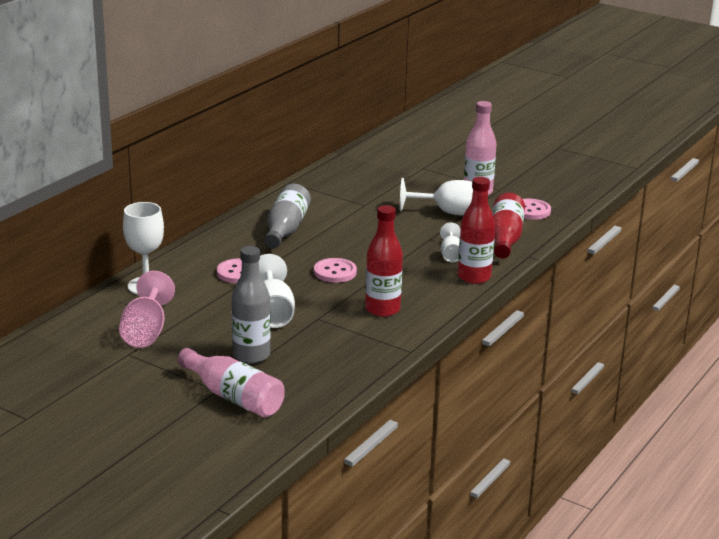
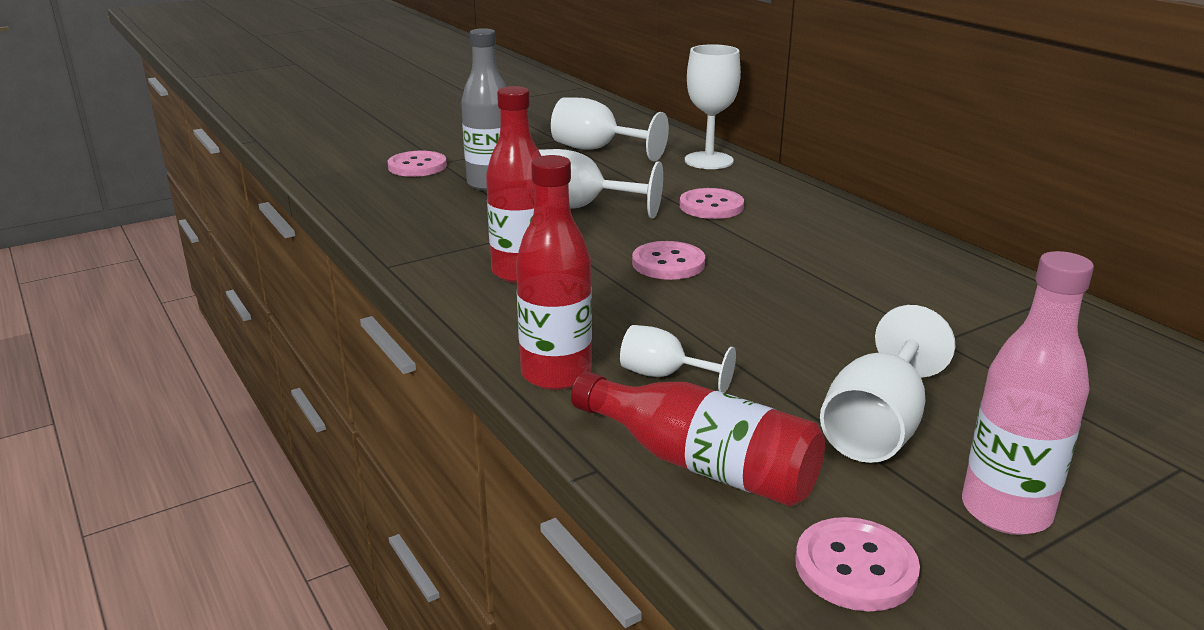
camera: 115 degrees right, 0 degrees up
(146, 332) = (597, 150): pink goblet -> white goblet
(234, 397) = (417, 166): pink bottle -> pink button
(286, 229) = (847, 256): grey bottle -> none

